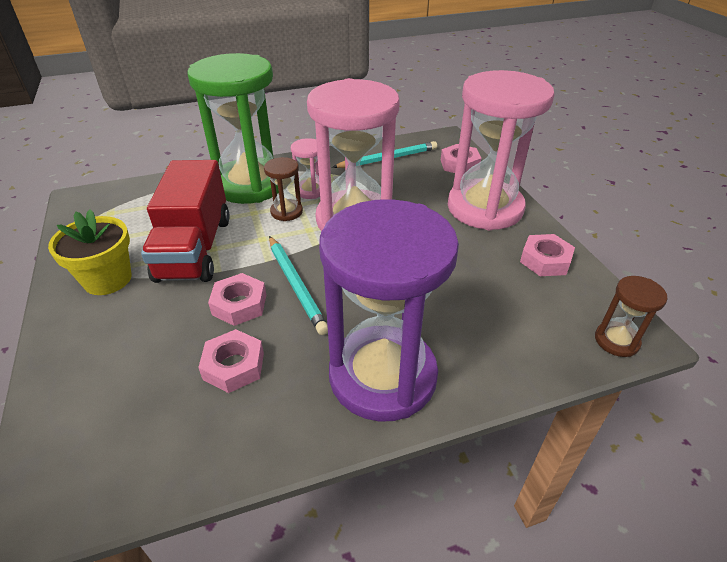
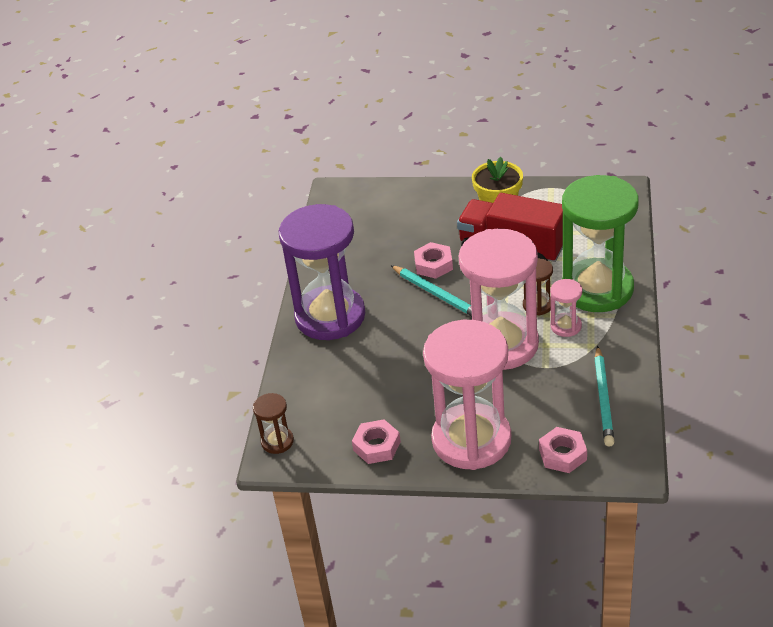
camera: 120 degrees right, 0 degrees up
(234, 366) = (380, 257): pink nut -> none
(296, 285) = (436, 294): turquoise pencil -> turquoise pencil turned 135 degrees counterclockwise

